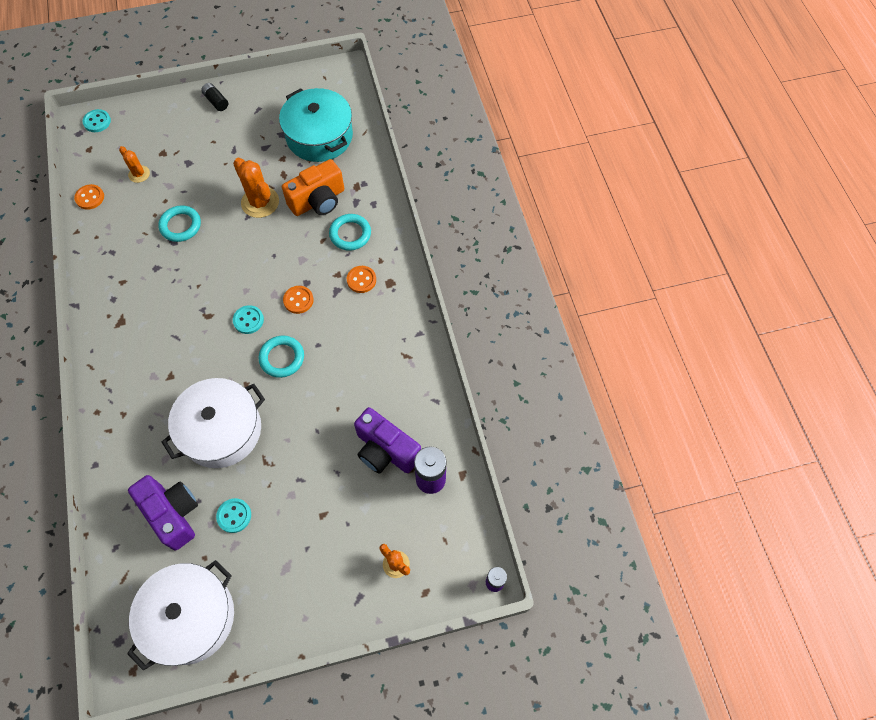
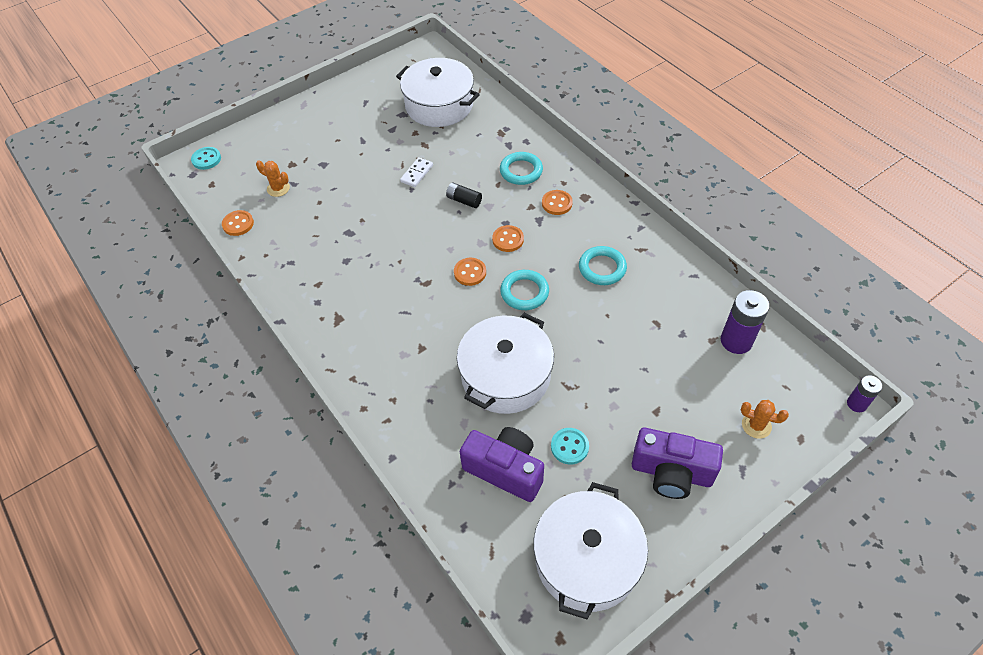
camera: 20 degrees left, 10 degrees down
(181, 225) = (349, 217): turquoise ring -> turquoise ring (602, 268)
(216, 101) = (320, 108): black battery -> black battery (464, 200)
(248, 320) = (470, 272): turquoise button -> orange button
(260, 202) = (416, 173): orange cactus -> white domino
(318, 201) = (472, 155): orange camera -> none
(319, 136) = (439, 105): turquoise pot -> white pot
(385, 450) = (677, 333): purple camera -> purple camera (671, 473)

